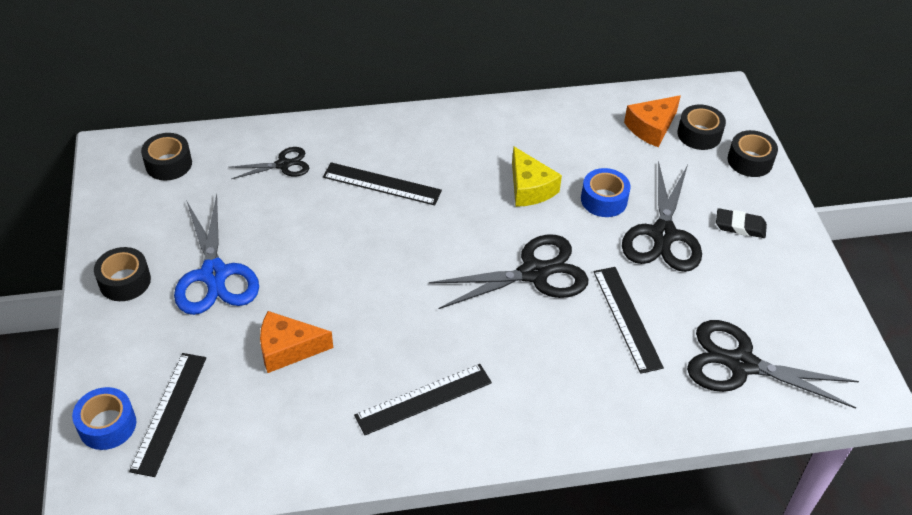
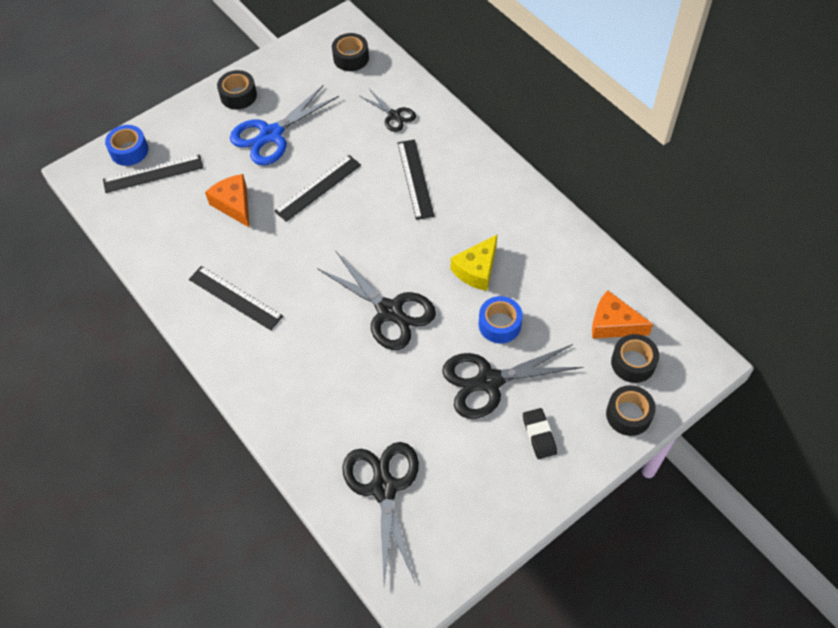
camera: 65 degrees right, 10 degrees up
(626, 318) = (382, 390): black ruler -> black ruler (318, 188)

